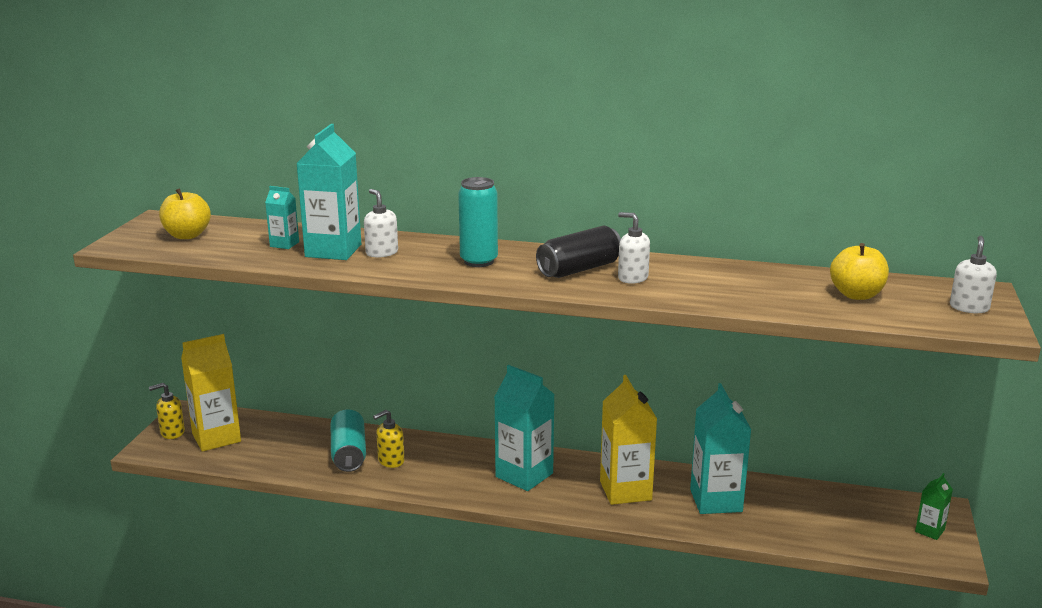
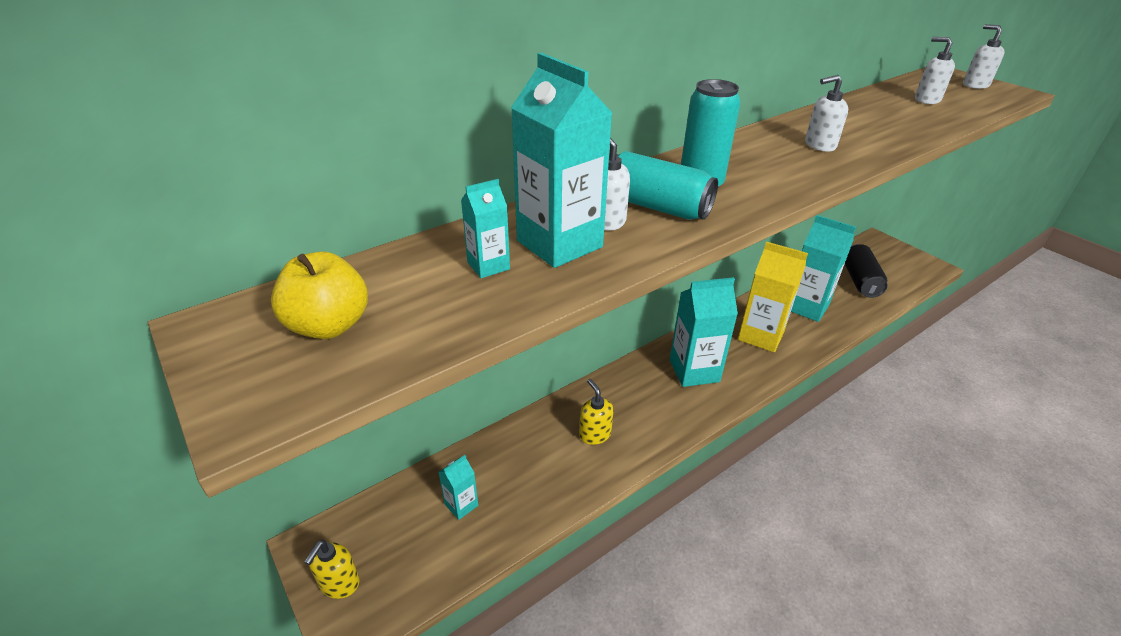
camera: 50 degrees left, 15 degrees up
(216, 437) = (401, 545): yellow carton -> none
(267, 441) = (461, 505): none -> turquoise carton
(349, 453) = (552, 455): turquoise can -> turquoise can (656, 207)
(391, 461) = (594, 434): yellow soap dispenser -> yellow soap dispenser turned 150 degrees clockwise
(579, 269) = (775, 155): black can -> black can (859, 281)
(856, 295) = (926, 100): yellow apple -> white soap dispenser
(930, 531) = (899, 256): green carton -> none

